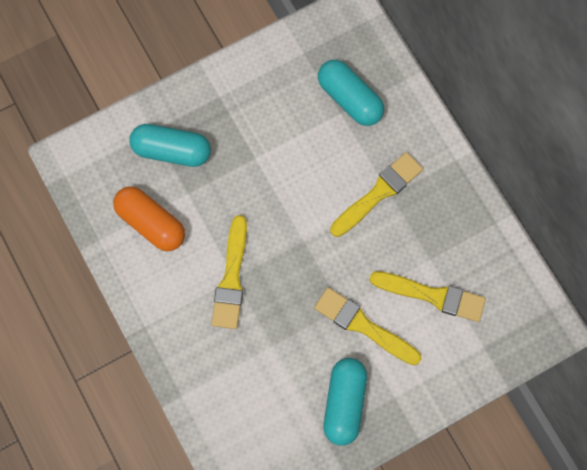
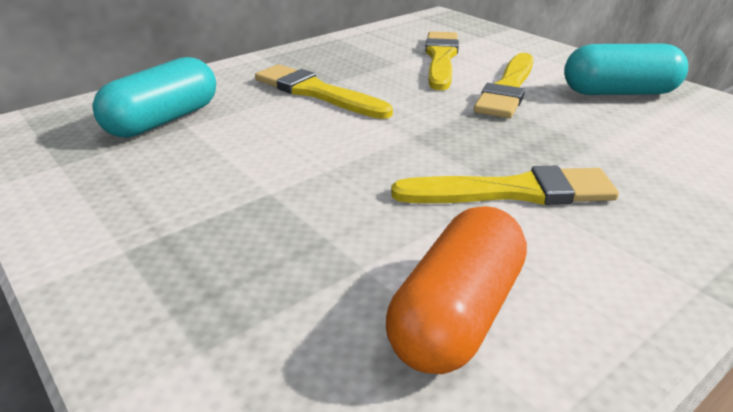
camera: 100 degrees left, 40 degrees down
(171, 151) = (258, 306): turquoise capsule -> none

